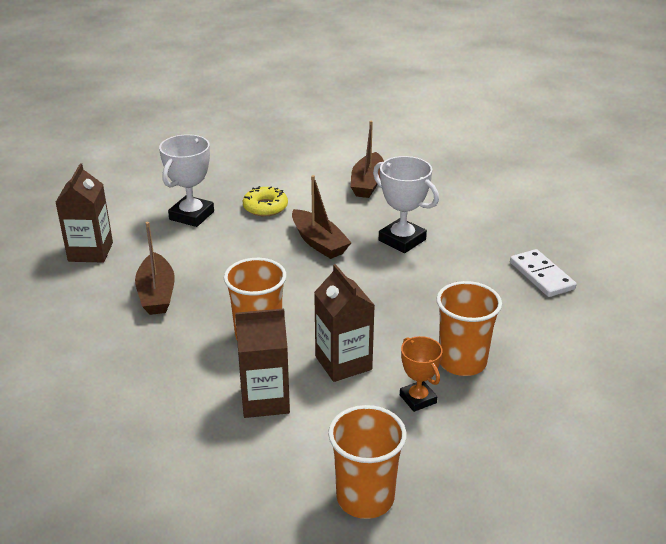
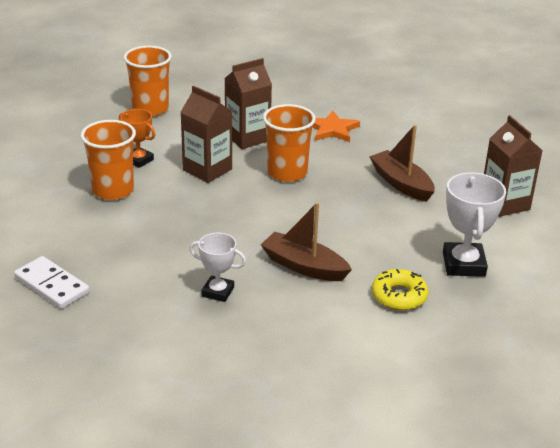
camera: 155 degrees right, 0 degrees up
(151, 385) = (332, 129): none -> orange star
(367, 183) = (308, 368): brown boat -> none
(402, 240) = (218, 292): white trophy -> white trophy, size x0.63

